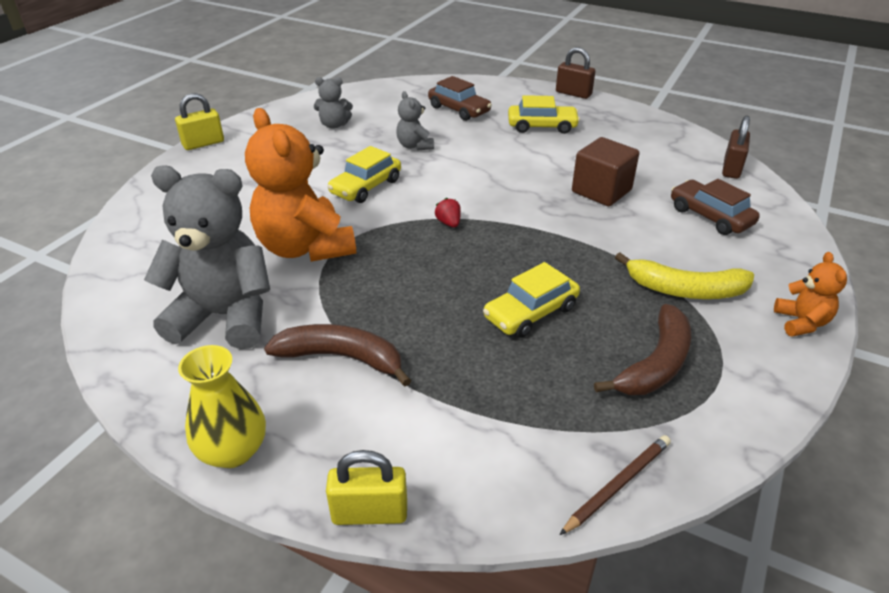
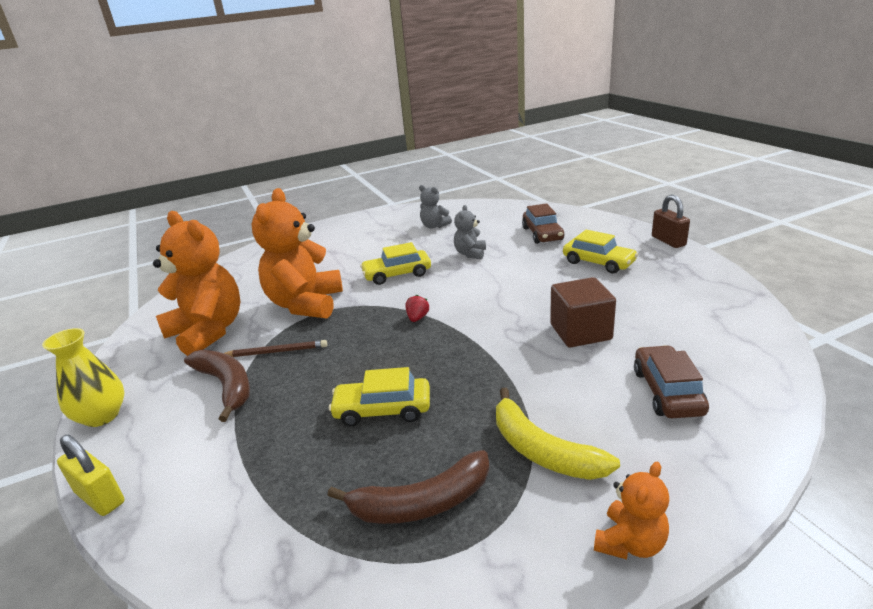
camera: 40 degrees right, 10 degrees down
(203, 143) = (340, 221): yellow padlock -> none
(225, 316) = (208, 332): grey teddy bear -> orange teddy bear
(617, 484) = (252, 585): brown pencil -> brown pencil (276, 351)
(731, 168) = (760, 353): brown padlock -> none

